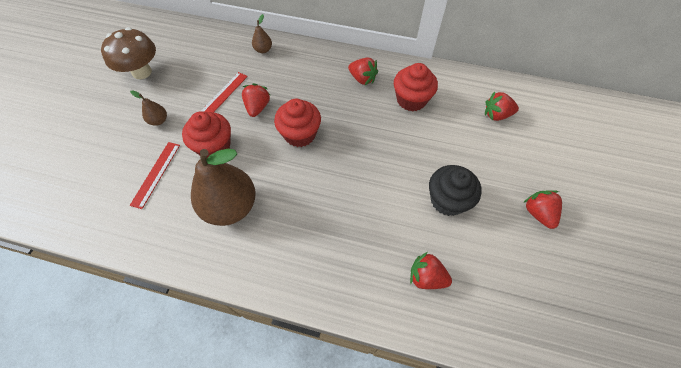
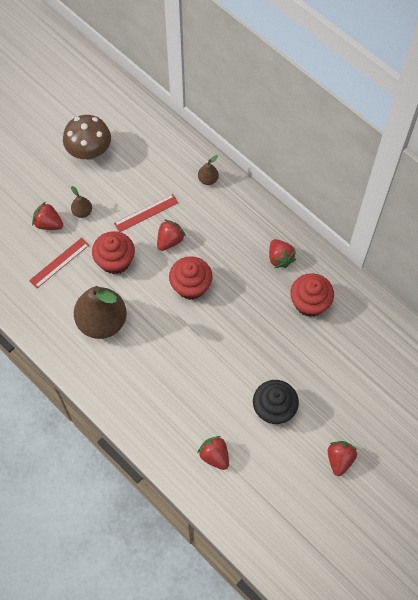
camera: 30 degrees right, 5 degrees up
(496, 115) = (376, 358): red strawberry -> red strawberry (48, 224)

